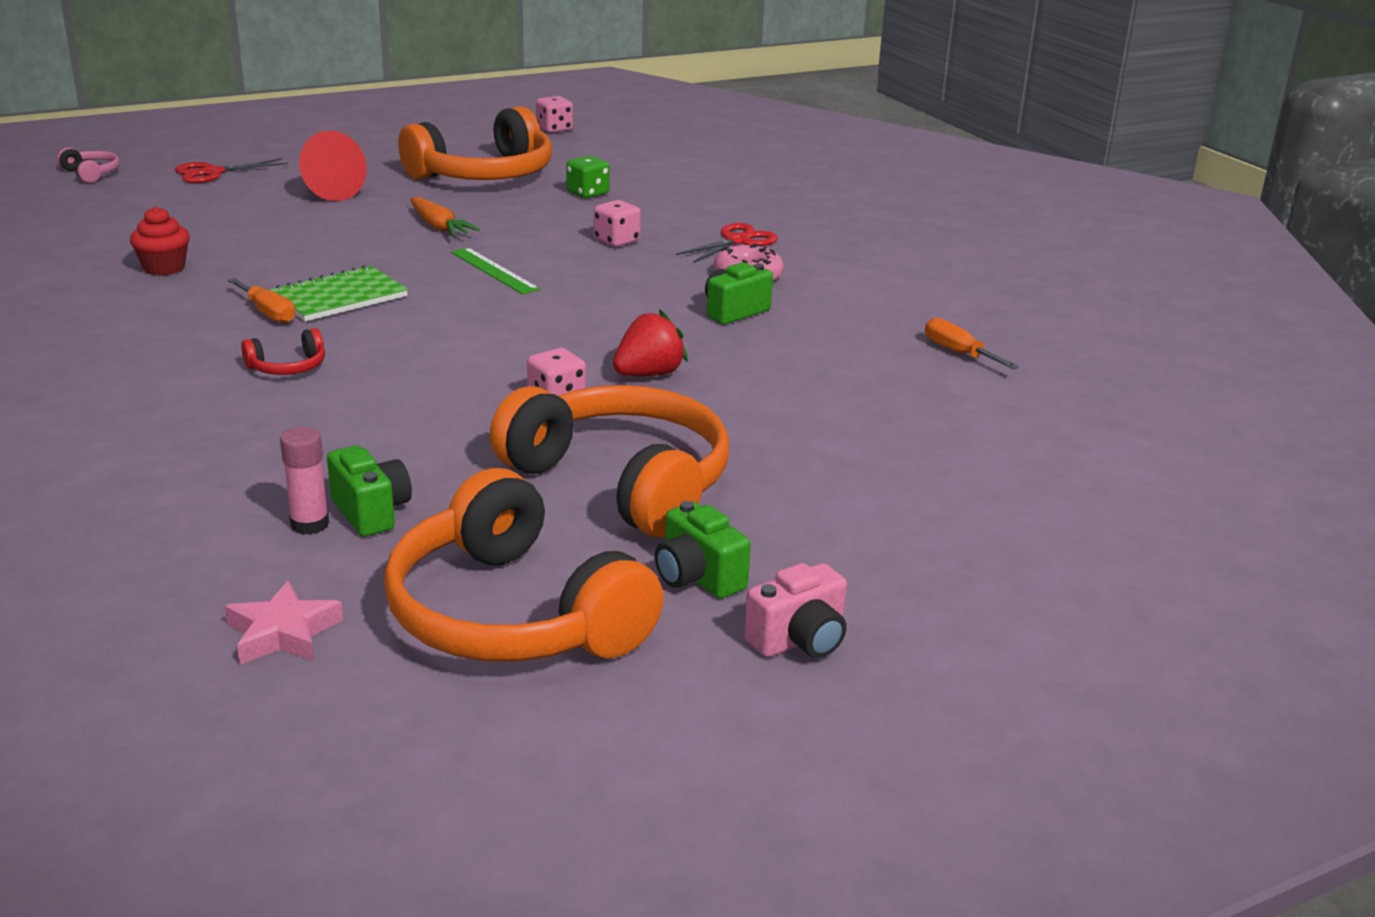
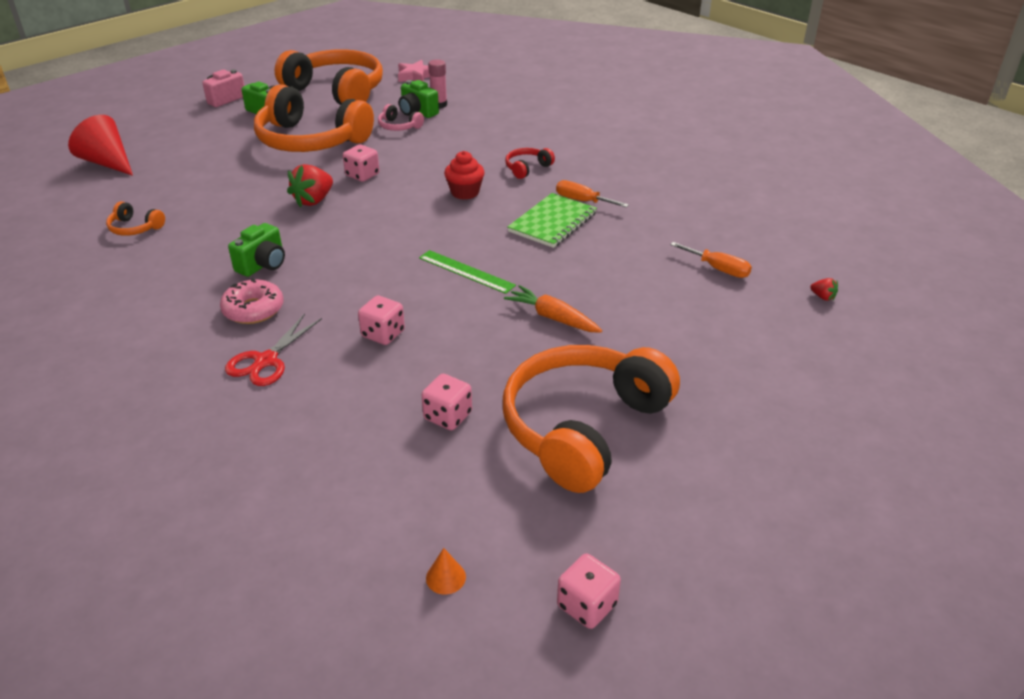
camera: 165 degrees right, 10 degrees up
(91, 173) = (942, 325): pink headphones -> pink headphones (399, 126)
(155, 201) = (823, 297): none -> red strawberry
(164, 268) = (699, 224): red cupcake -> red cupcake (465, 192)
(212, 173) = (847, 355): red scissors -> none
(328, 191) = (705, 351): red cone -> red cone (107, 163)
(588, 193) = (448, 416): green dice -> pink dice
(632, 145) = (445, 577): none -> orange cone
(915, 379) = (135, 228): none -> orange headphones
(958, 353) = (93, 257): orange screwdriver -> orange screwdriver (718, 269)

